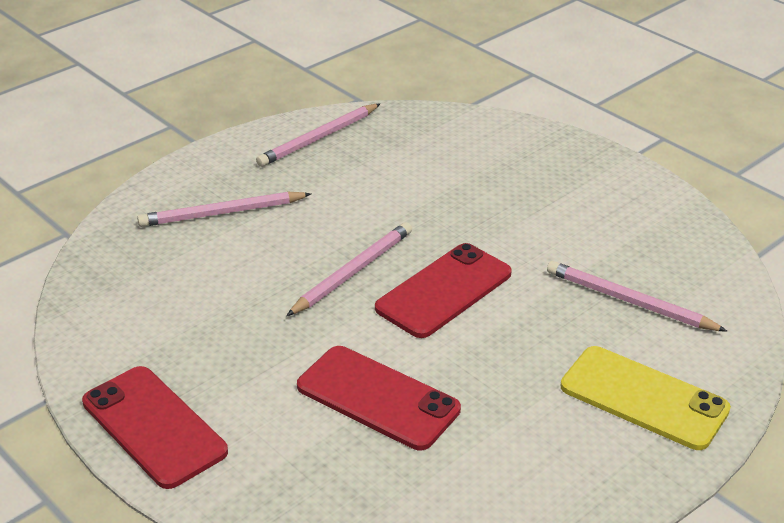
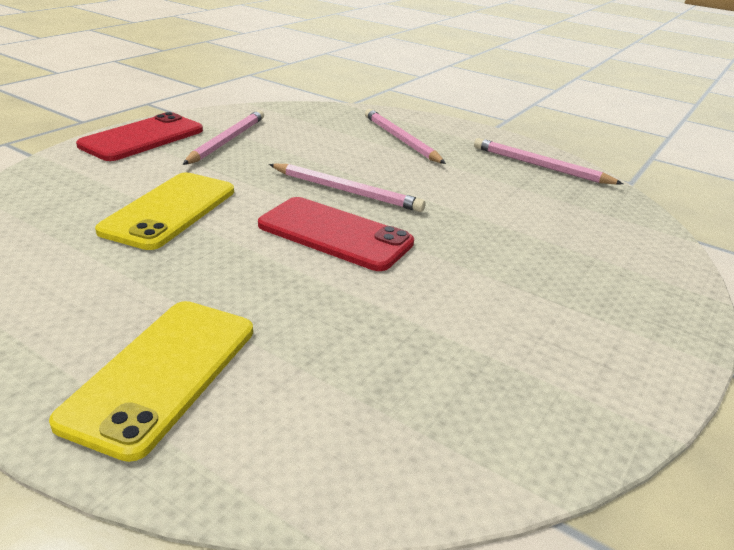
camera: 75 degrees right, 5 degrees down
(377, 398) = (169, 210): red phone -> yellow phone
(630, 301) = (361, 361): pink pencil -> pink pencil (227, 141)

